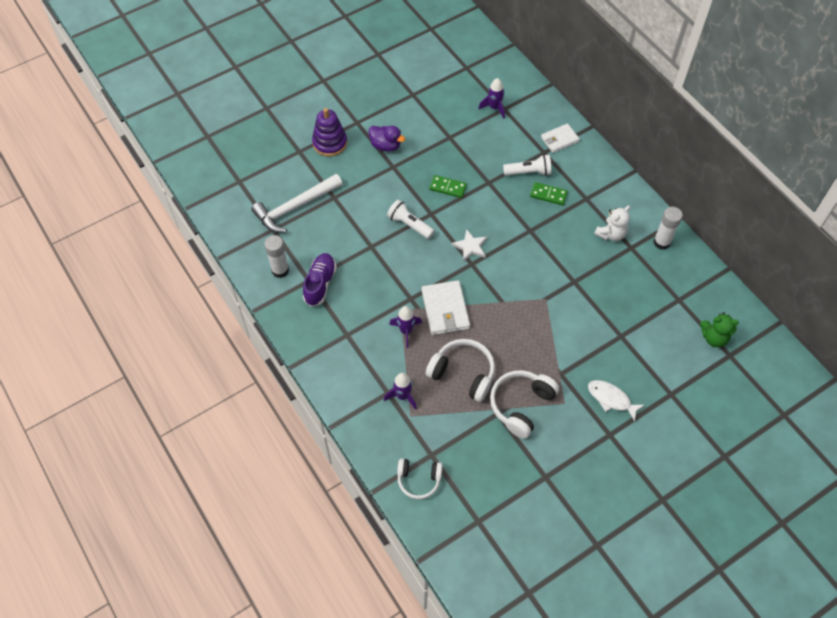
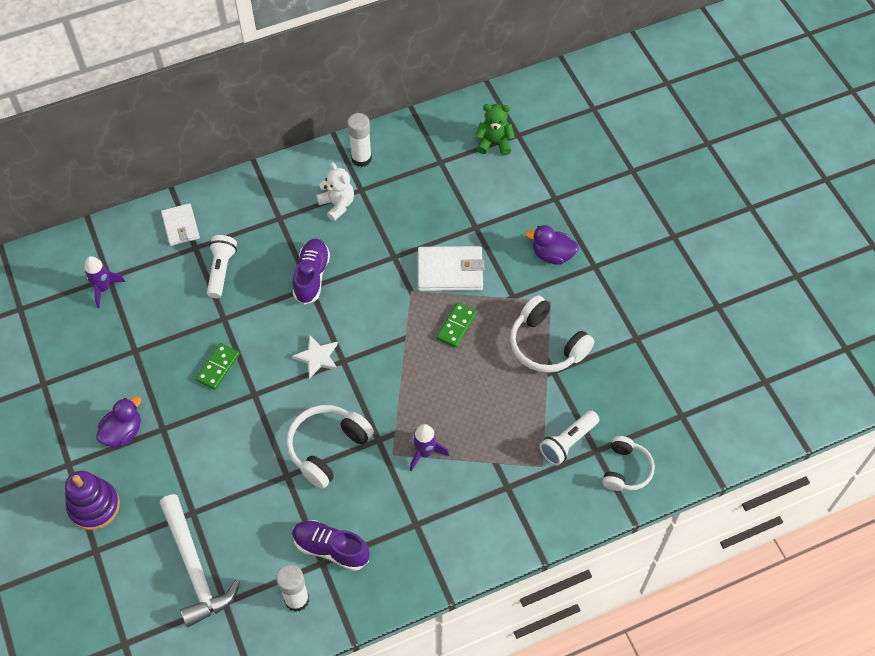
camera: 80 degrees left, 0 degrees up
(402, 396) = (514, 470): purple rocket -> none
(409, 224) = (264, 423): white flashlight -> white flashlight (568, 442)
(445, 309) = (403, 402): white wallet -> white wallet (450, 271)
(463, 373) = (495, 398): white headphones -> white headphones (327, 448)
(540, 229) = (311, 276): none -> purple shoe
(548, 195) = (262, 256): green domino -> green domino (456, 326)
(611, 399) = (552, 255): white fish -> purple duck
(714, 338) = (494, 143): green teddy bear -> green teddy bear turned 105 degrees counterclockwise

